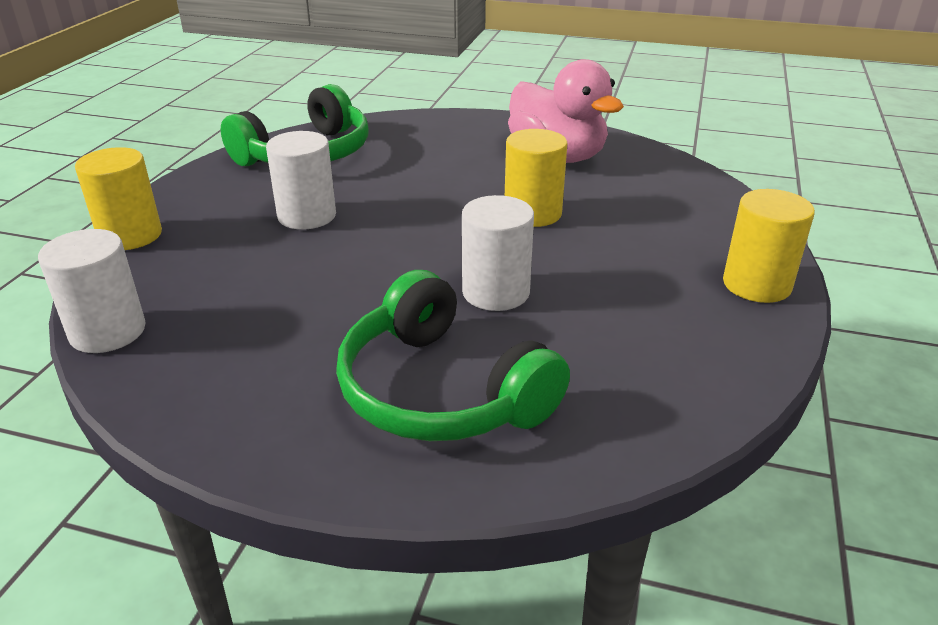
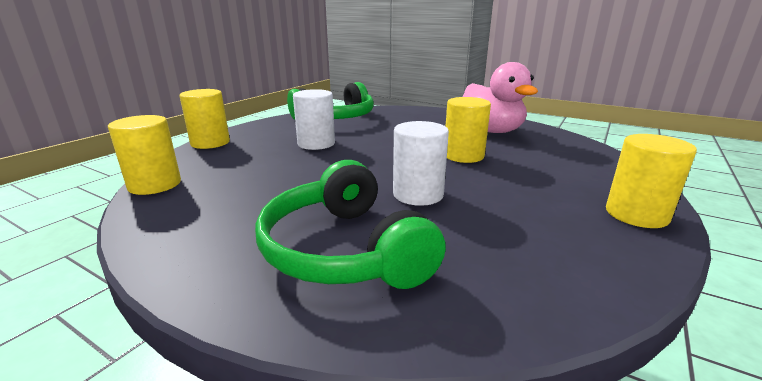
camera: 15 degrees right, 10 degrees down
(108, 331) = (155, 184): white cylinder -> yellow cylinder

